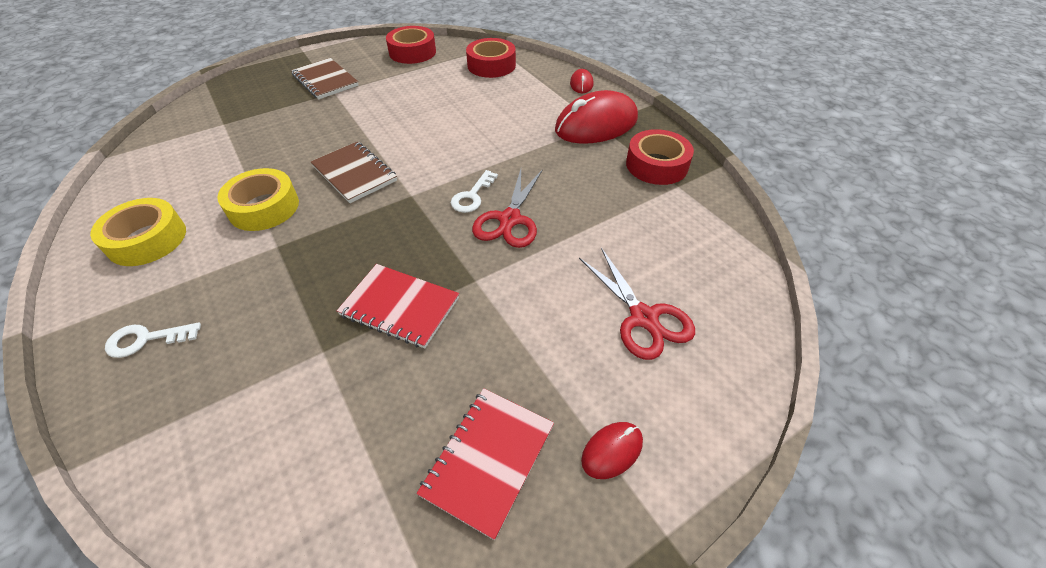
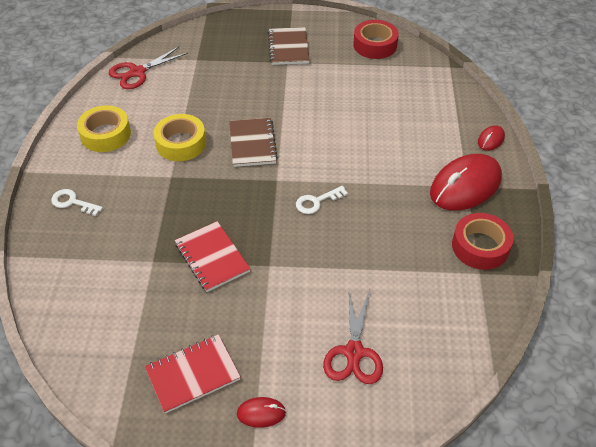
camera: 35 degrees right, 0 degrees up
(491, 65) = (429, 86): red tape -> none
(509, 220) = (327, 234): red scissors -> red scissors (137, 72)
(596, 125) = (465, 186): red mouse -> red mouse turned 45 degrees counterclockwise

